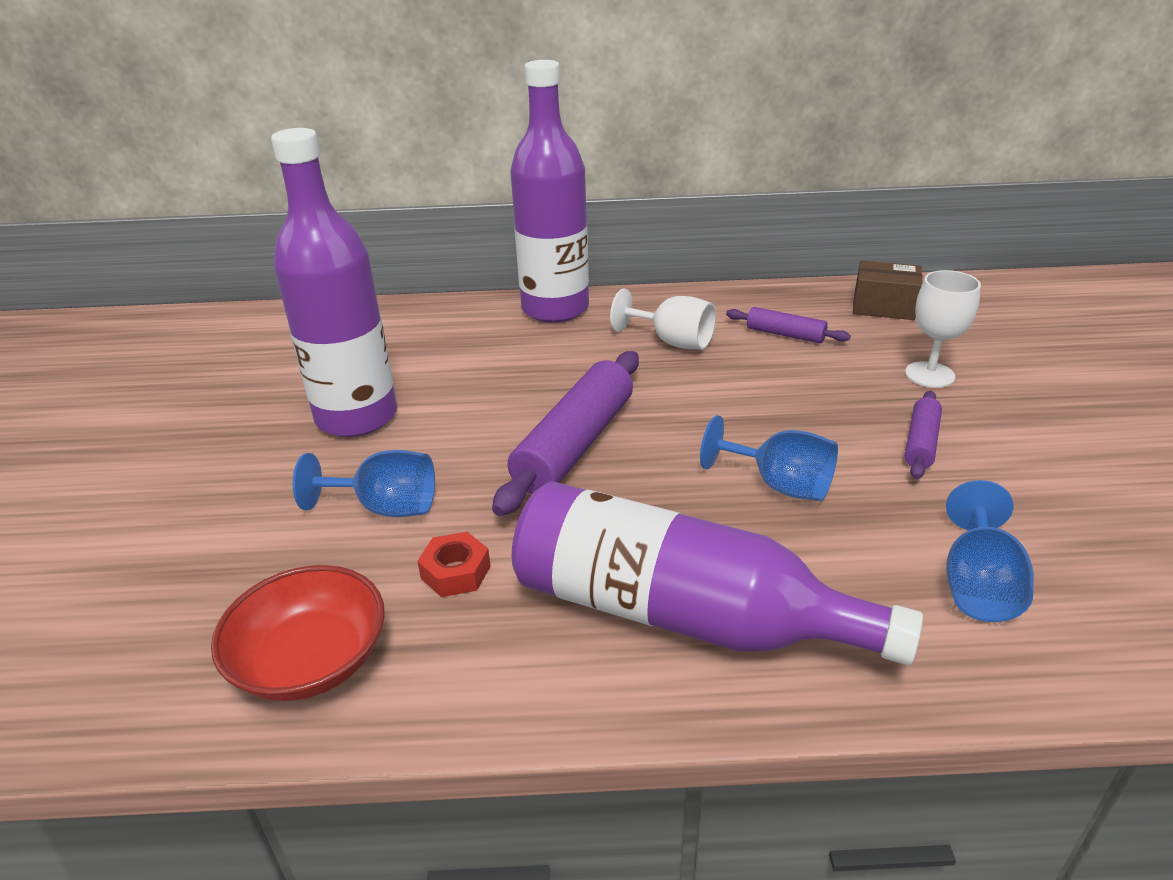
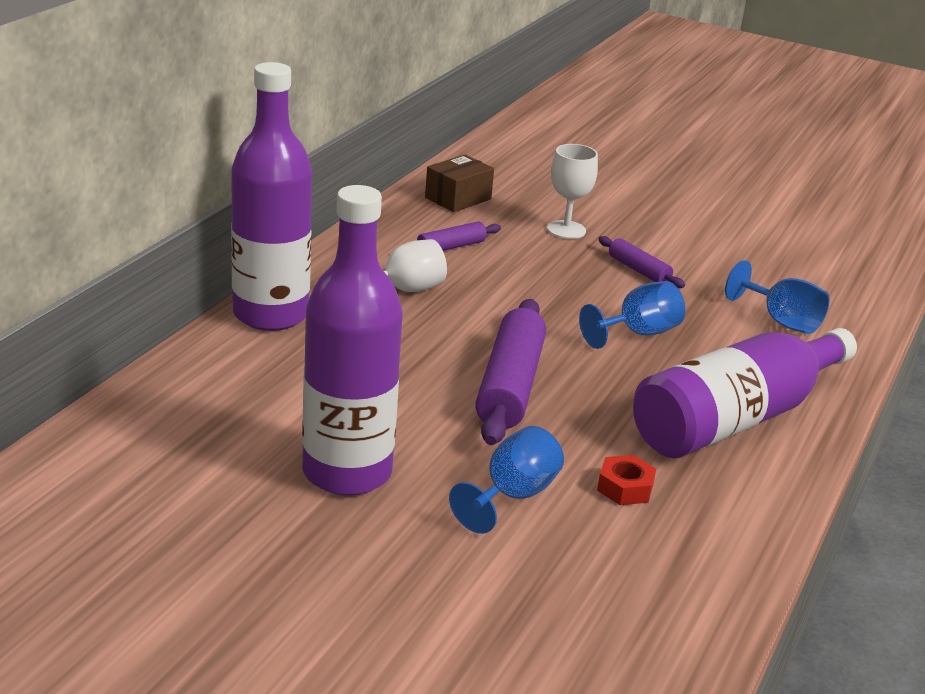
camera: 65 degrees left, 5 degrees down
(311, 660) = (675, 577): red bowl -> none
(575, 444) = (510, 386): purple rolling pin -> purple rolling pin turned 45 degrees clockwise

